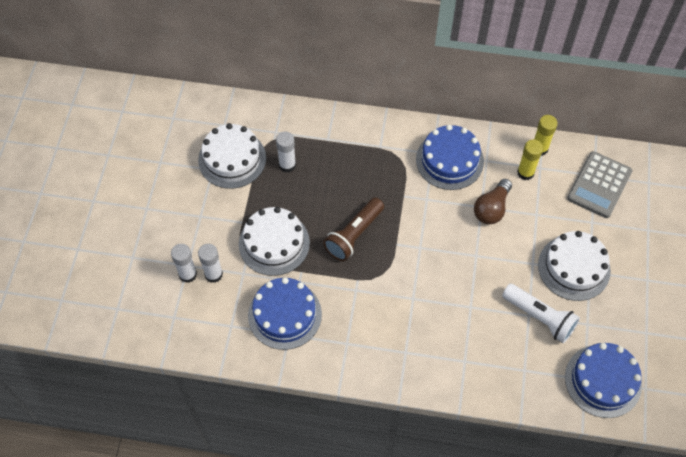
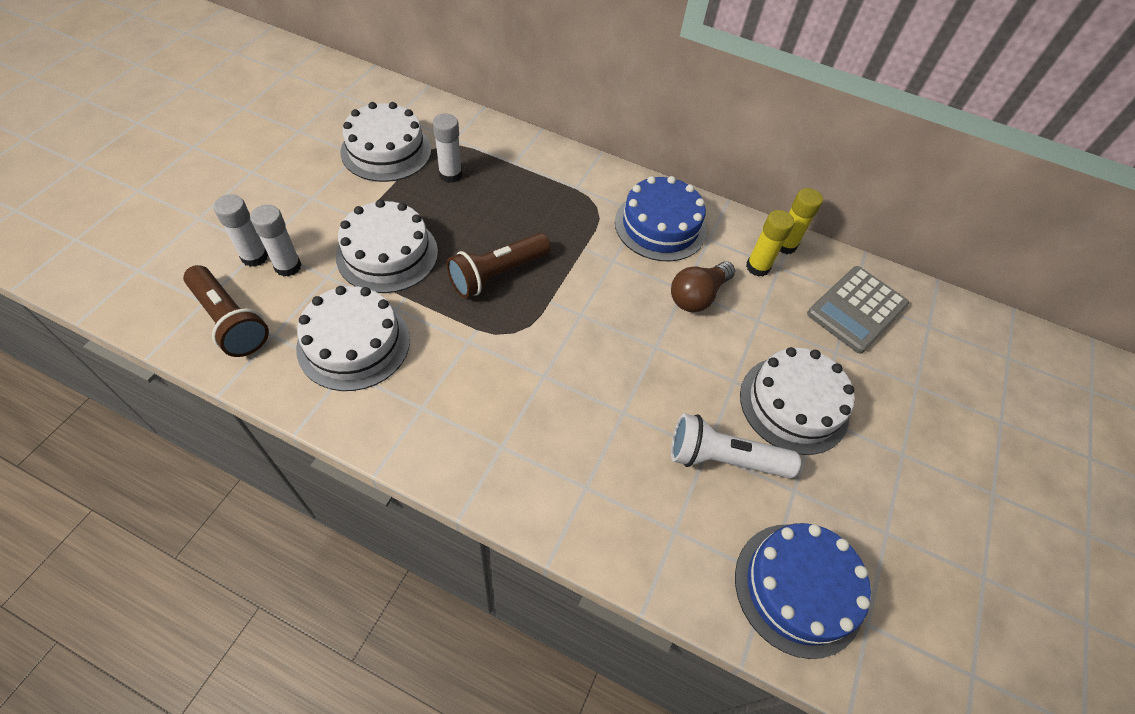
camera: 10 degrees right, 5 degrees down
(199, 325) = (230, 321): none -> brown flashlight
(284, 315) = (354, 343): blue cake -> white cake
(540, 317) = (723, 459): white flashlight -> white flashlight turned 135 degrees clockwise

